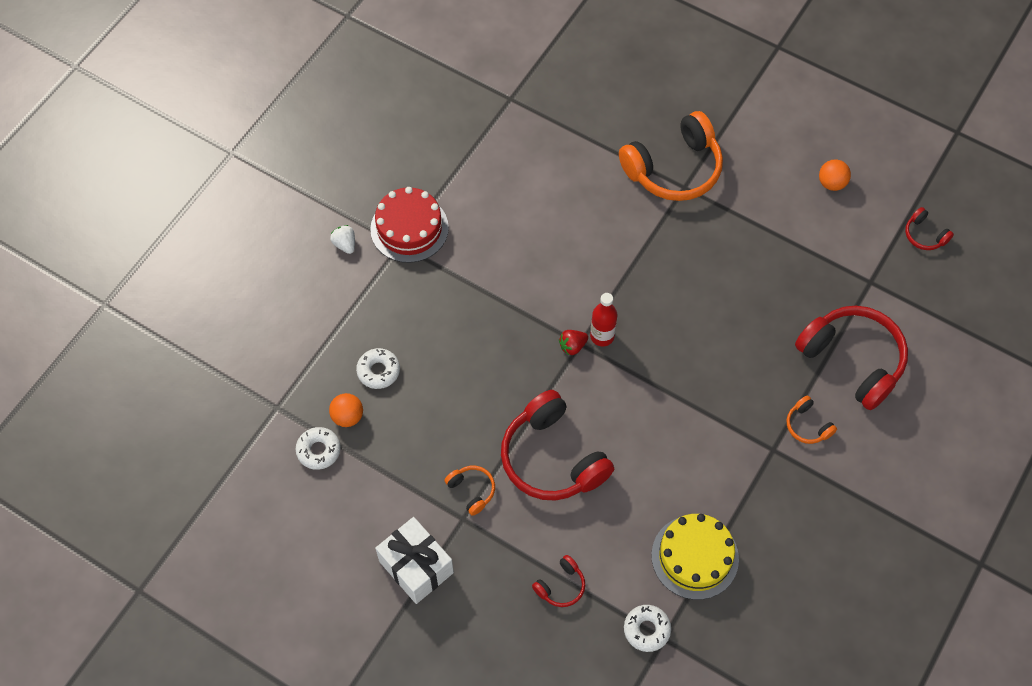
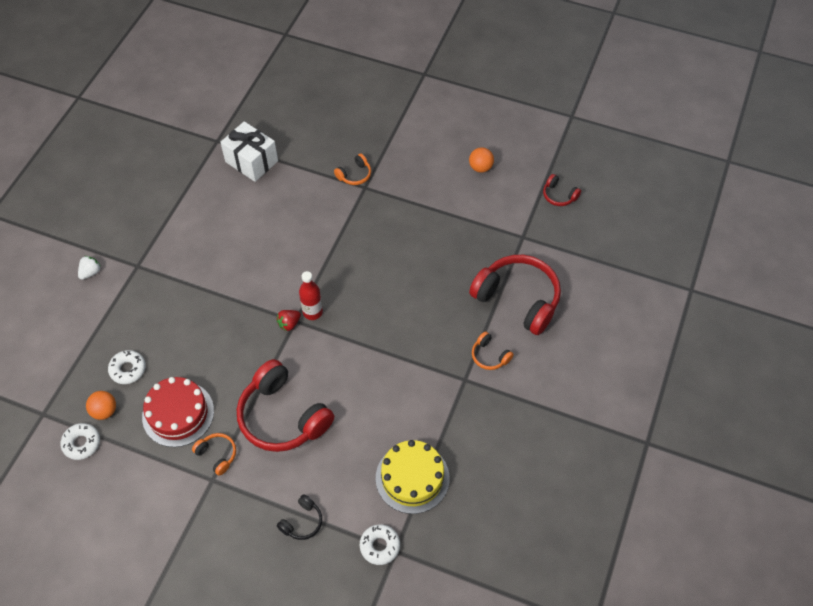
camera: 10 degrees left, 5 degrees down
(345, 244) = (90, 272): white strawberry -> white strawberry turned 75 degrees clockwise
(409, 228) = (143, 252): red cake -> red cake (178, 414)
(416, 567) = (175, 527): white gift -> white gift (251, 161)
(561, 586) = (302, 522): red headphones -> black headphones
(674, 169) = (354, 175): orange headphones -> orange headphones, size x0.45

